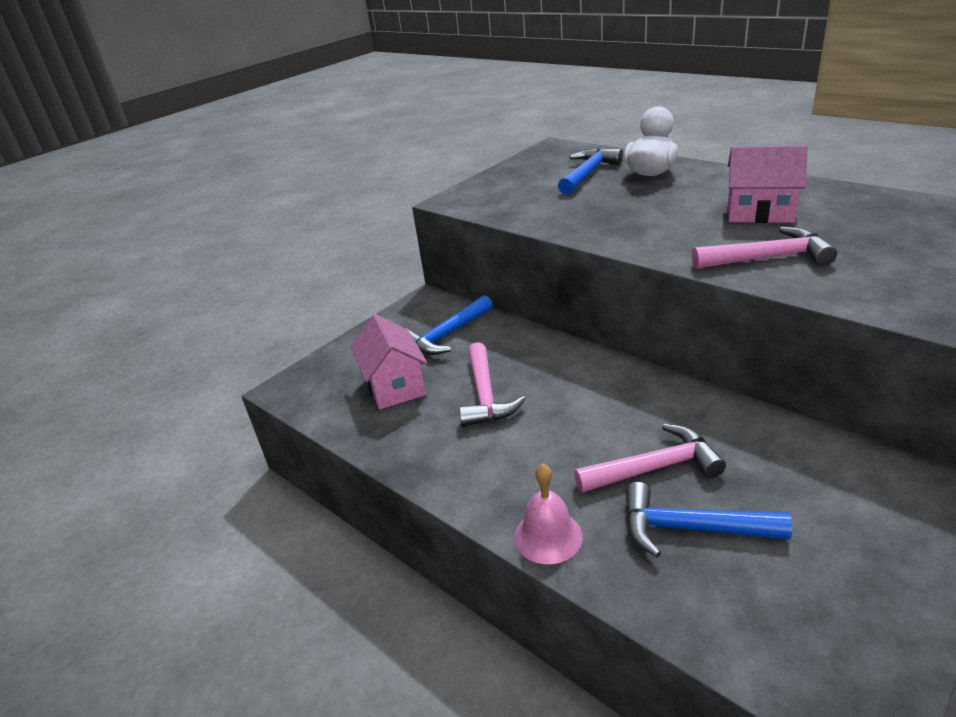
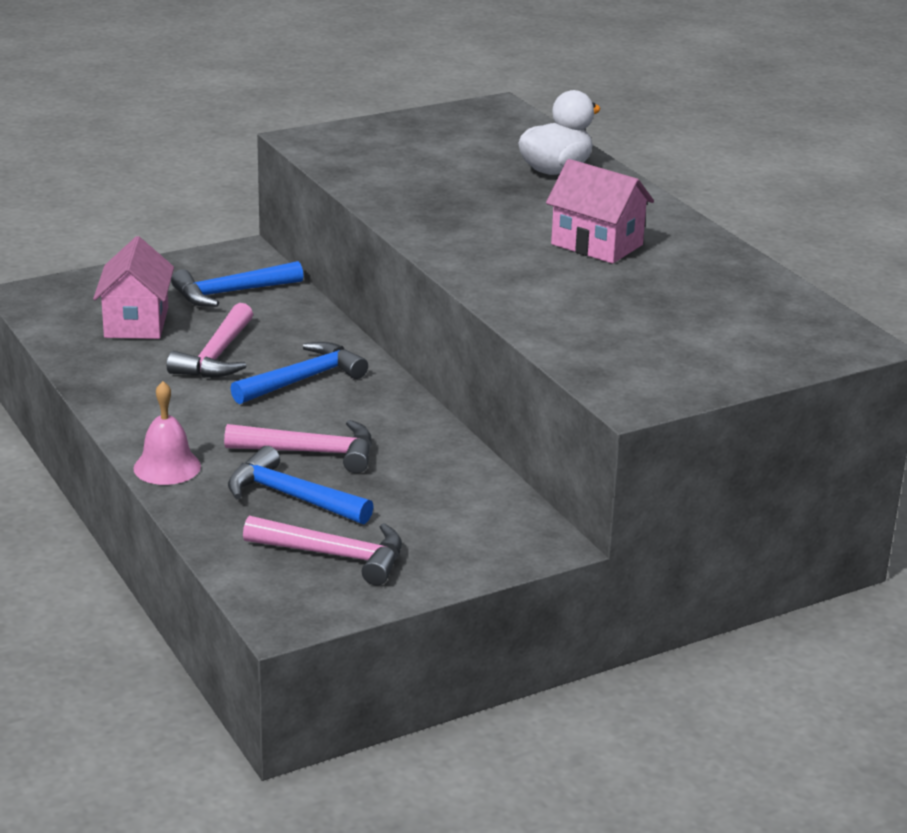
camera: 15 degrees right, 5 degrees down
(588, 173) = (487, 151): blue hammer -> blue hammer (303, 380)
(767, 258) = (532, 286): pink hammer -> pink hammer (335, 556)

